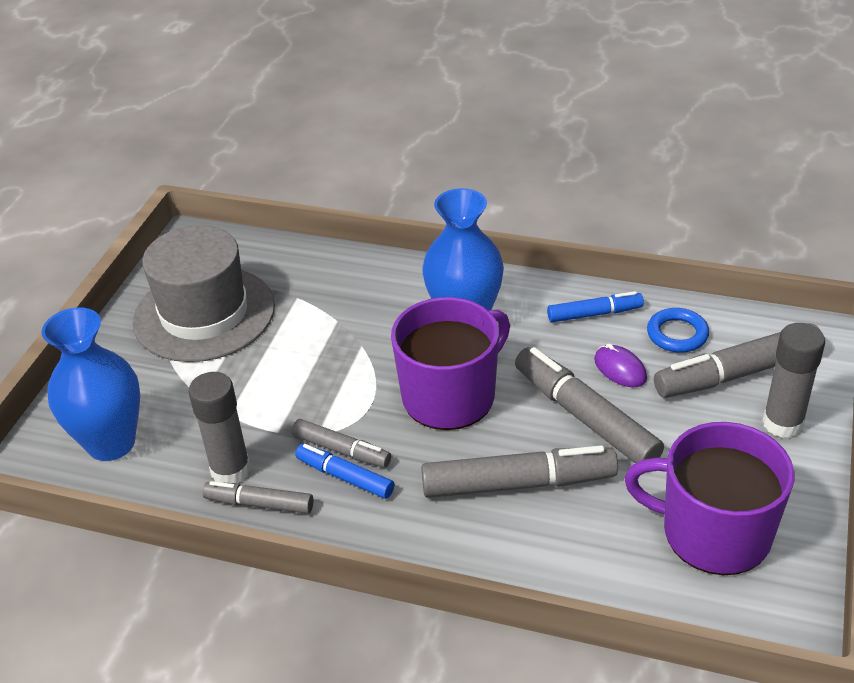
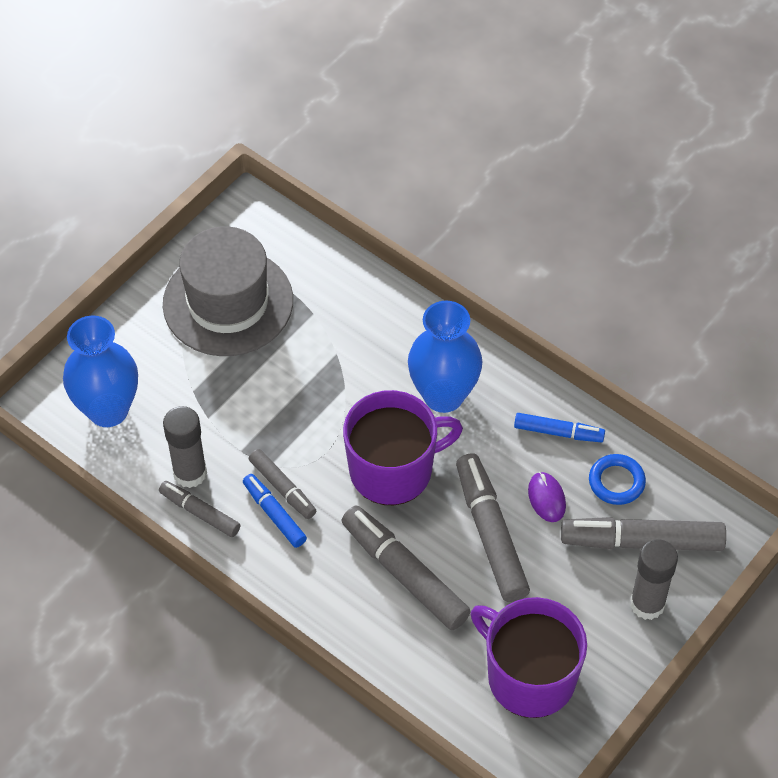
camera: 20 degrees right, 15 degrees up
(518, 483) = (404, 574): grey marker -> grey marker turned 150 degrees counterclockwise

